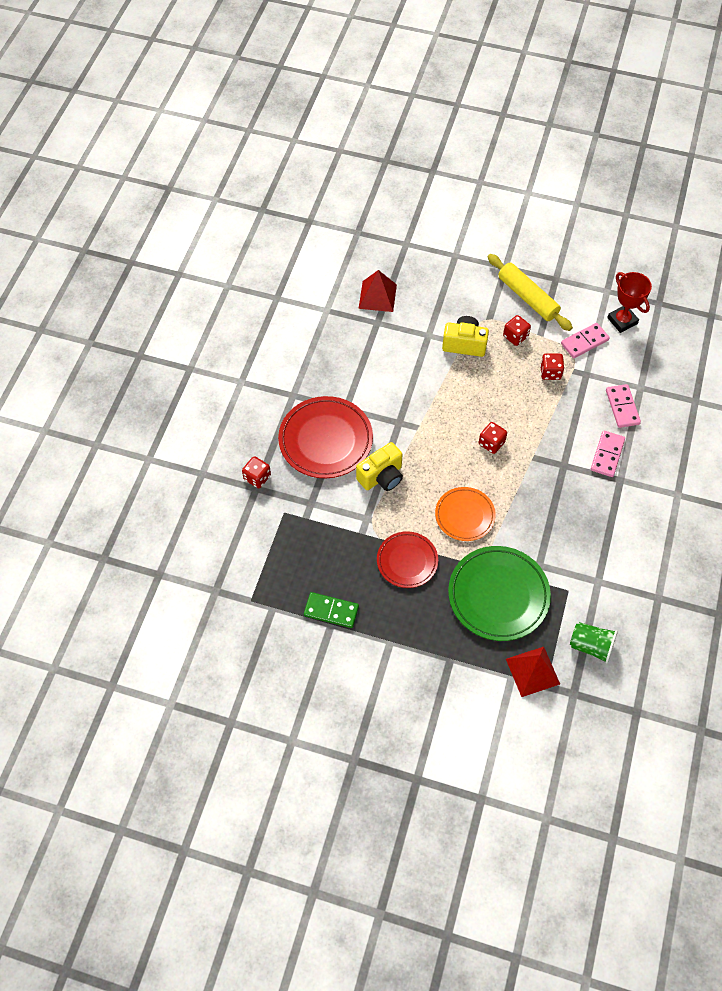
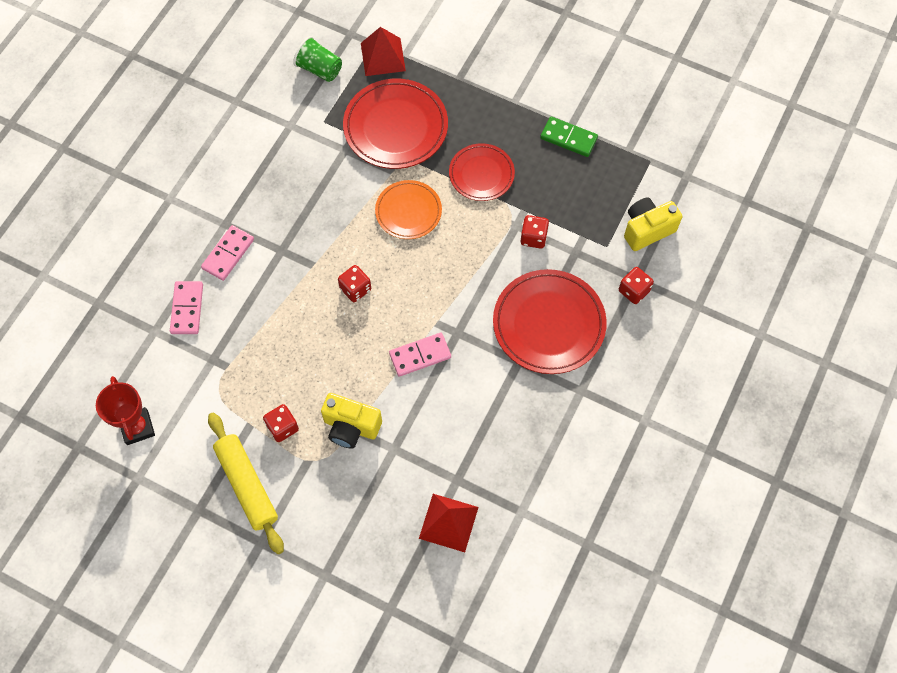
camera: 170 degrees left, 5 degrees up
(381, 476) = (491, 269): yellow camera -> yellow camera (647, 230)
(498, 595) = (395, 127): green plate -> red plate
(550, 372) = (256, 368): red dice -> red dice (533, 237)
(584, 342) = (197, 405): pink domino -> pink domino (420, 355)

